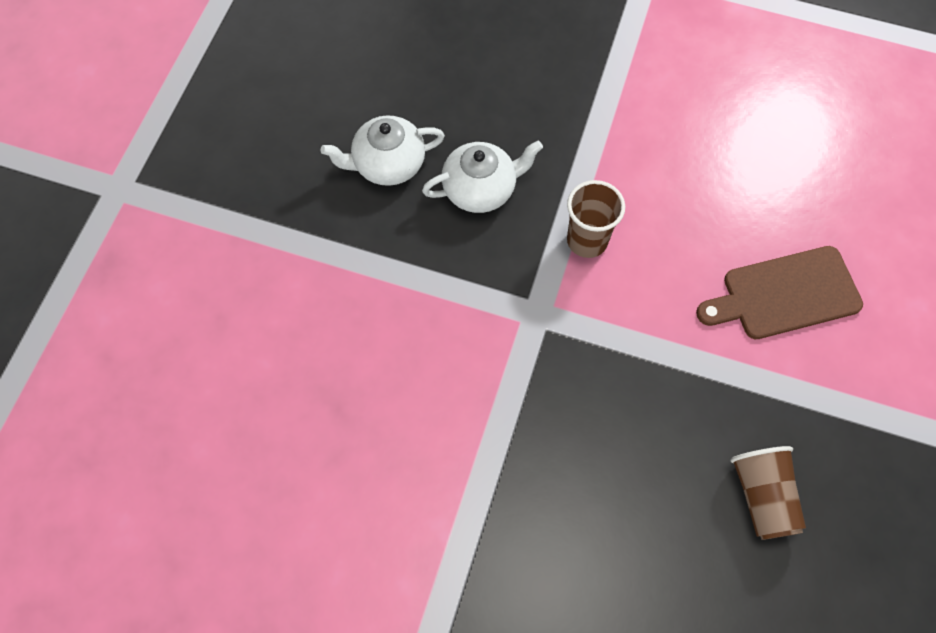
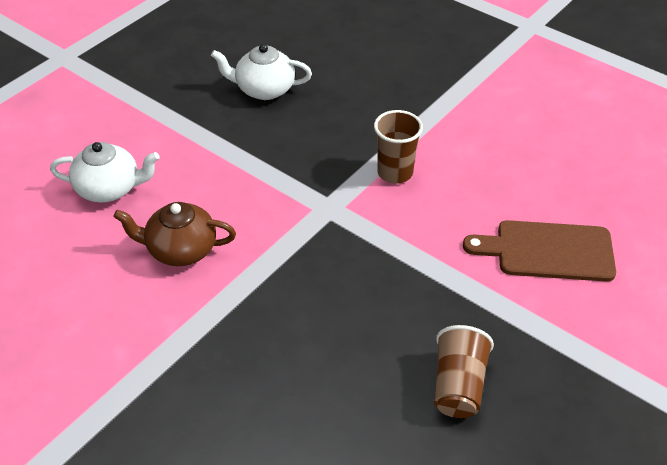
camera: 20 degrees right, 20 degrees down
(403, 428) = (180, 250): none -> brown teapot
(480, 189) = (327, 121): white teapot -> white teapot (109, 189)

